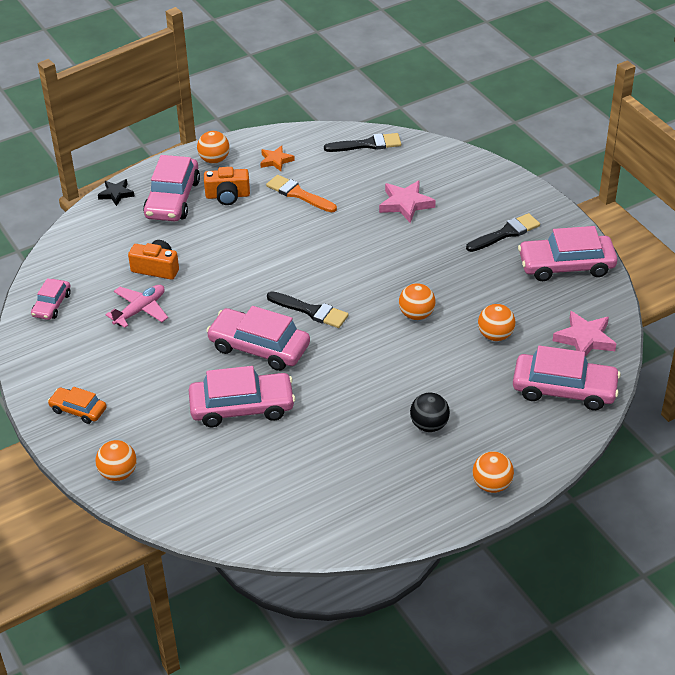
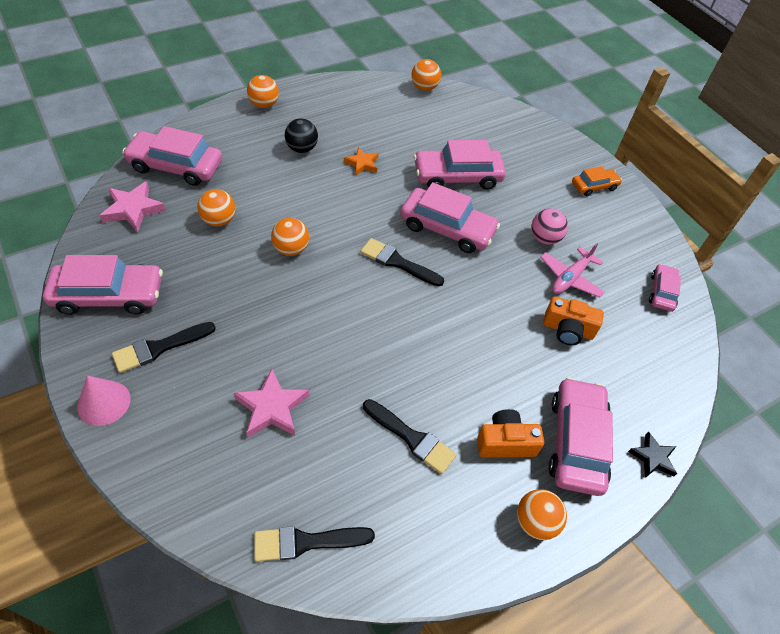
camera: 175 degrees right, 10 degrees up
(78, 410) = (594, 186): orange car -> orange car turned 45 degrees counterclockwise
(118, 473) = (545, 137): orange ball -> orange ball (424, 88)
(155, 345) = (544, 238): none -> pink ball
(276, 160) = (445, 513): orange star -> orange star (362, 164)
(298, 194) = (411, 438): orange brush -> black brush
(530, 199) = (104, 402): none -> pink cone

